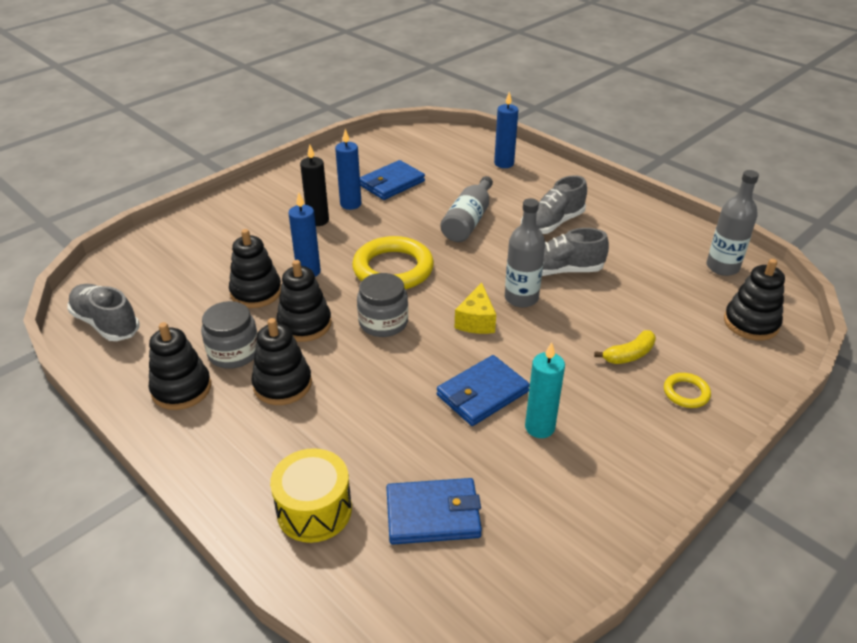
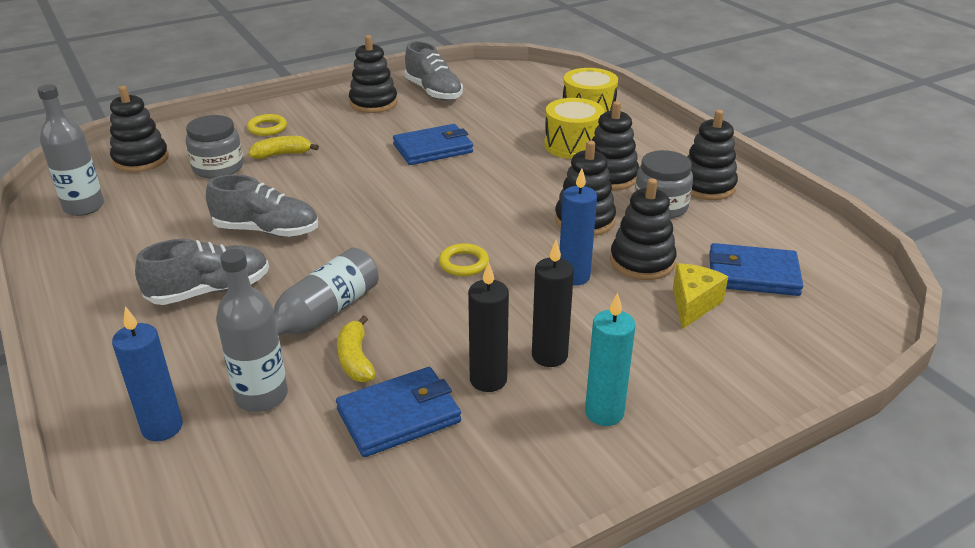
camera: 165 degrees left, 5 degrees down
(106, 323) = (818, 253): grey shoe -> grey shoe (433, 92)
(327, 430) = (572, 145): none -> yellow drum
(350, 204) = (488, 380): blue candle -> black candle
(383, 322) = (498, 210): grey jar -> grey jar (218, 167)
(393, 269) = (463, 263): yellow ring -> yellow ring, size x0.47
(430, 202) = (355, 359): none -> yellow banana
(433, 514) = (507, 101): blue wallet -> blue wallet (752, 274)
(476, 321) = (400, 197): yellow cheese -> yellow cheese (693, 304)
(521, 298) = (336, 210): grey bottle -> grey bottle (261, 396)
(539, 427) = (402, 126): turquoise candle -> turquoise candle (604, 413)
(608, 470) = (373, 103): none -> black stacking toy

